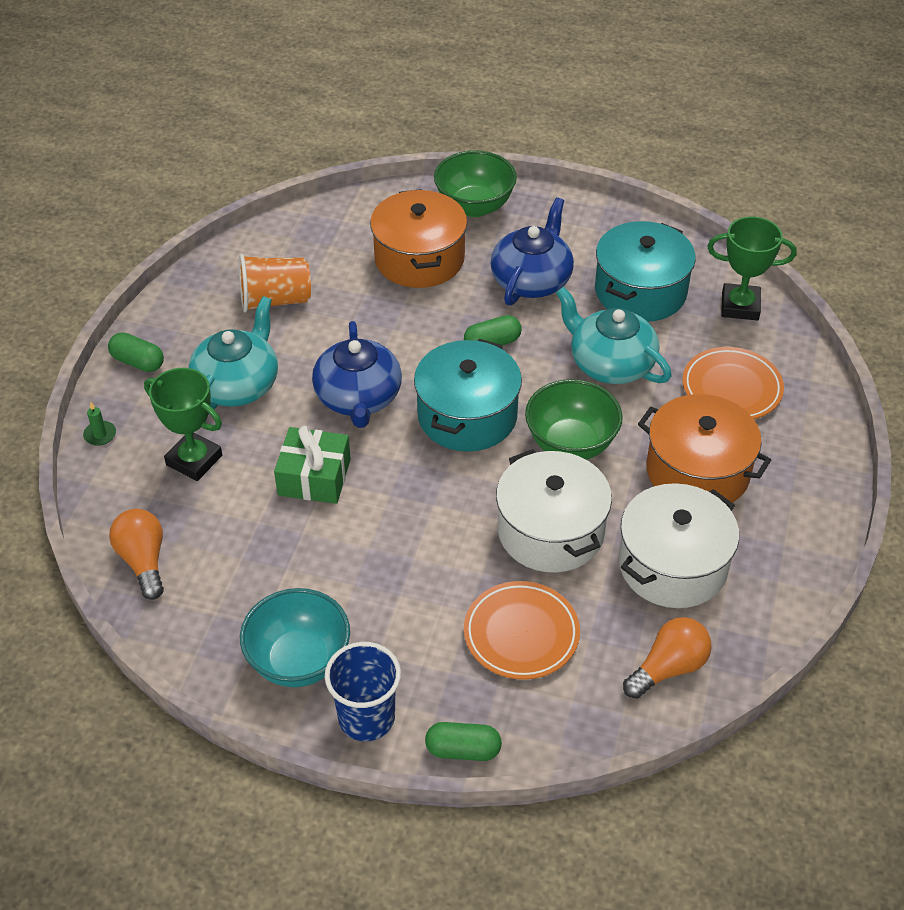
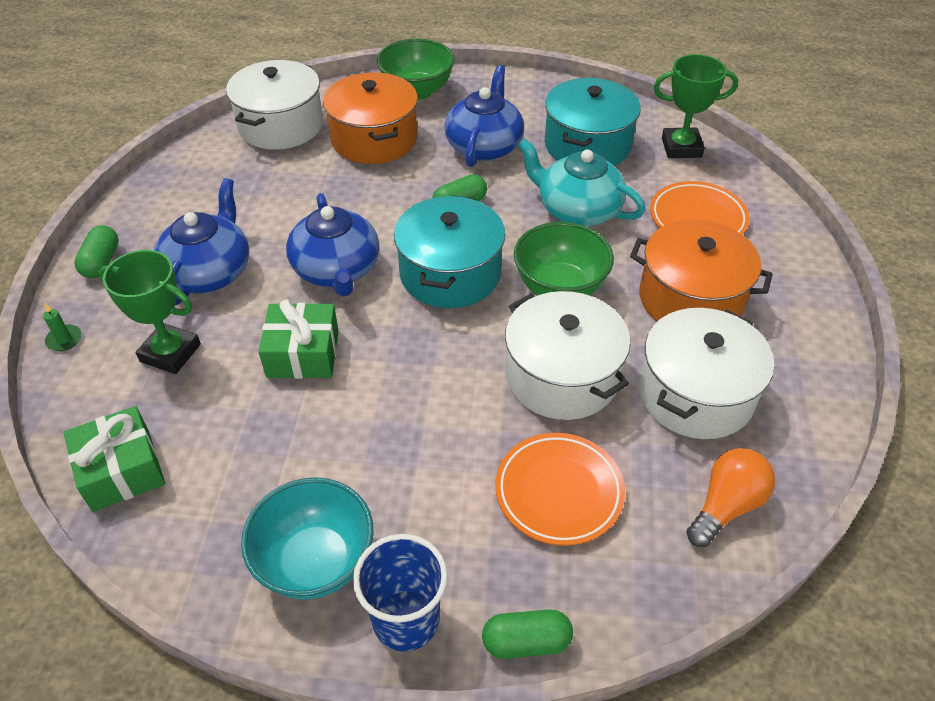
camera: 10 degrees left, 0 degrees up
(138, 362) = (102, 262): green capsule -> green capsule turned 75 degrees clockwise
(143, 561) = (122, 470): orange light bulb -> green gift
(237, 384) = (209, 272): turquoise teapot -> blue teapot
(275, 300) = (238, 189): orange cup -> none
(326, 232) = (280, 125): none -> white pot

